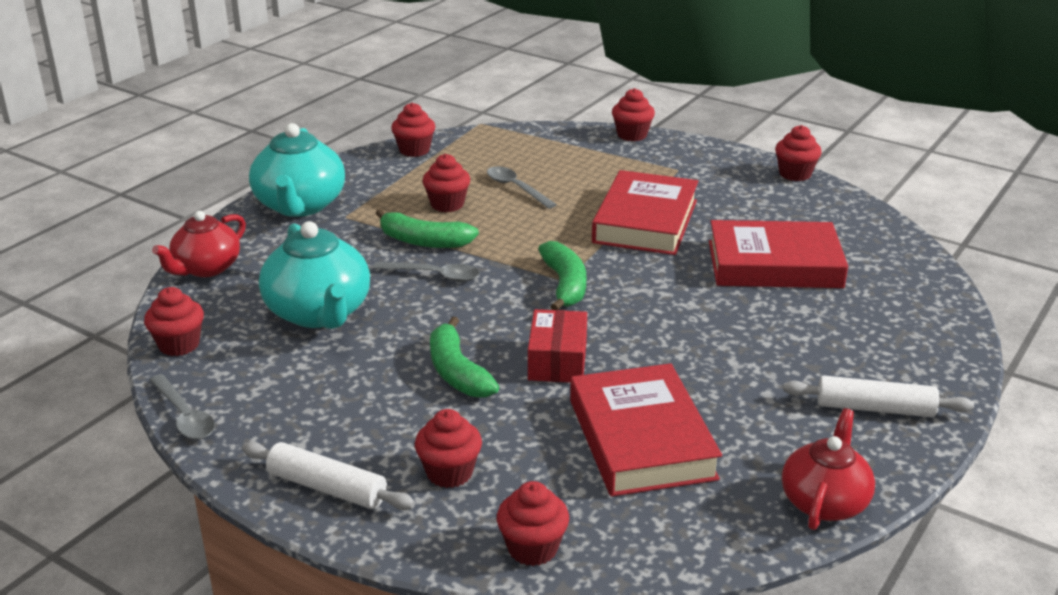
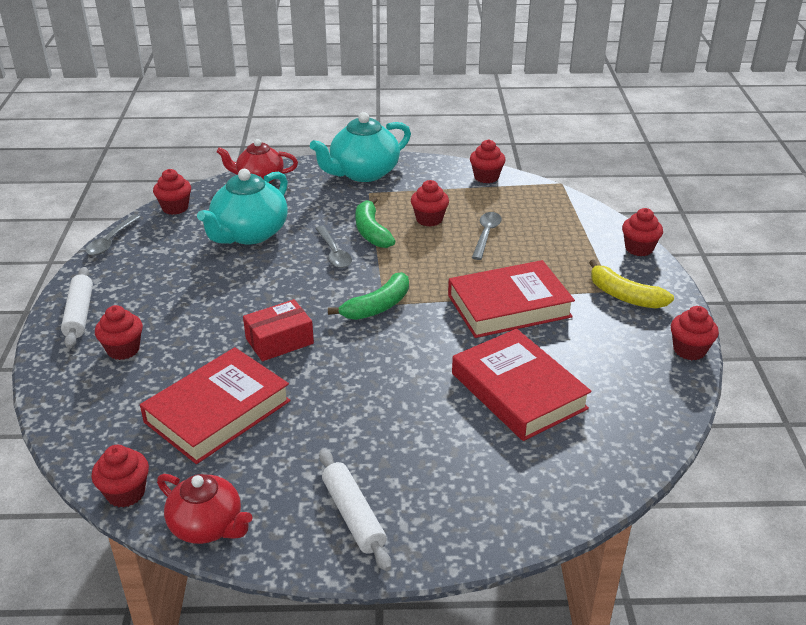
camera: 55 degrees right, 5 degrees up
(457, 372) = (231, 308): green banana -> none
(532, 548) = (70, 411): red cupcake -> red cupcake (126, 493)
(692, 168) = (624, 296): none -> yellow banana
(824, 502) = (207, 526): red teapot -> red teapot turned 45 degrees clockwise

